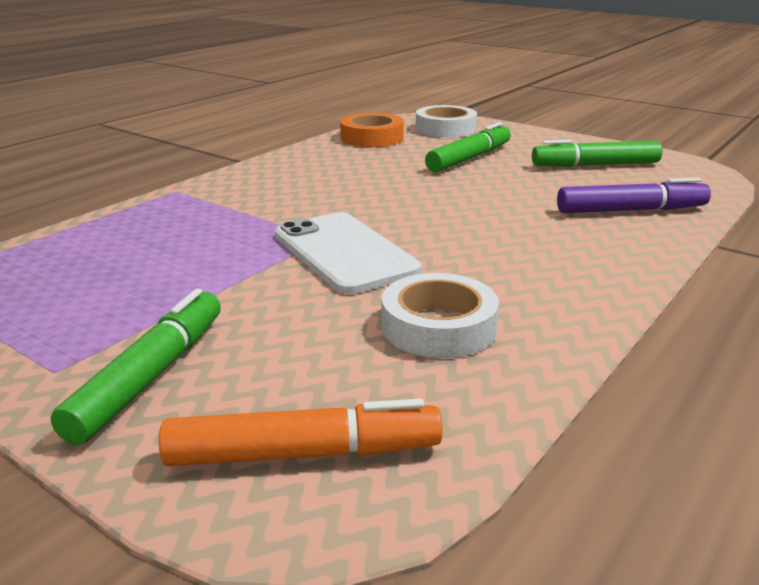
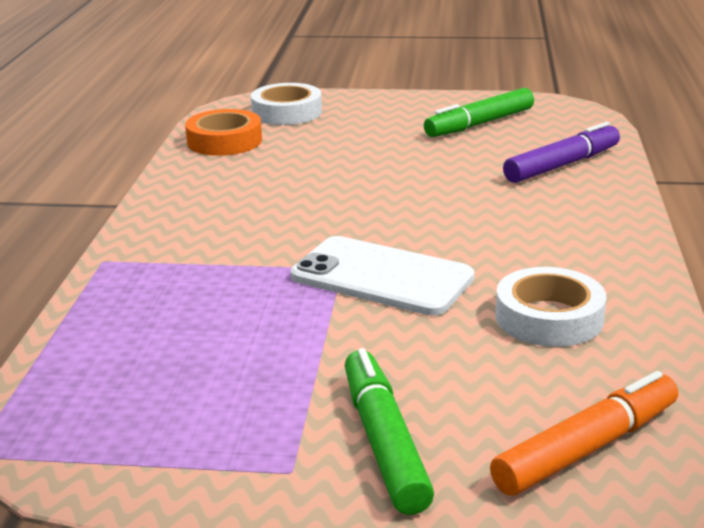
camera: 30 degrees left, 0 degrees up
(469, 158) = (358, 143): green marker -> none

